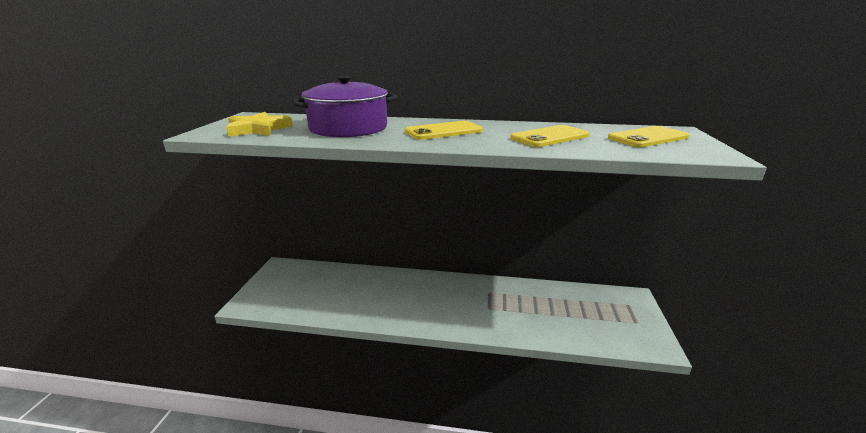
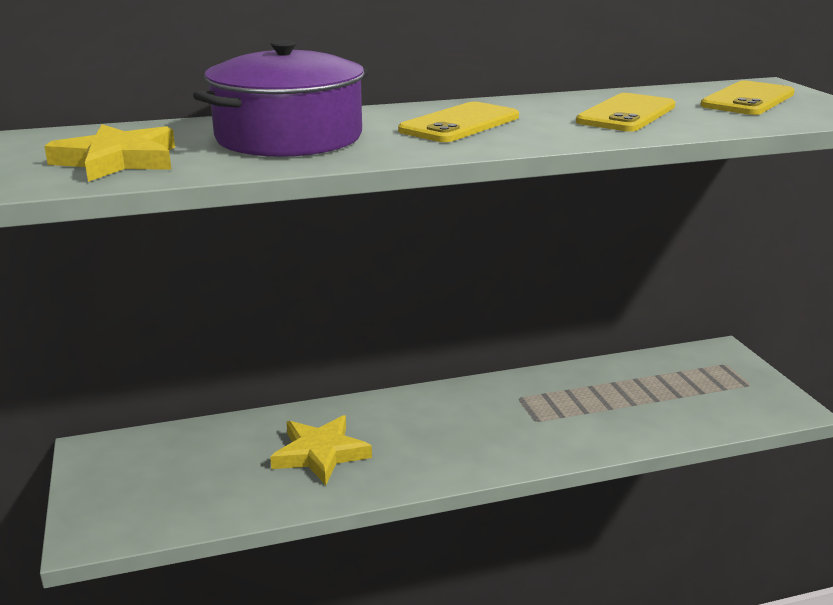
camera: 25 degrees left, 0 degrees up
(368, 295) = (320, 453): none -> yellow star

